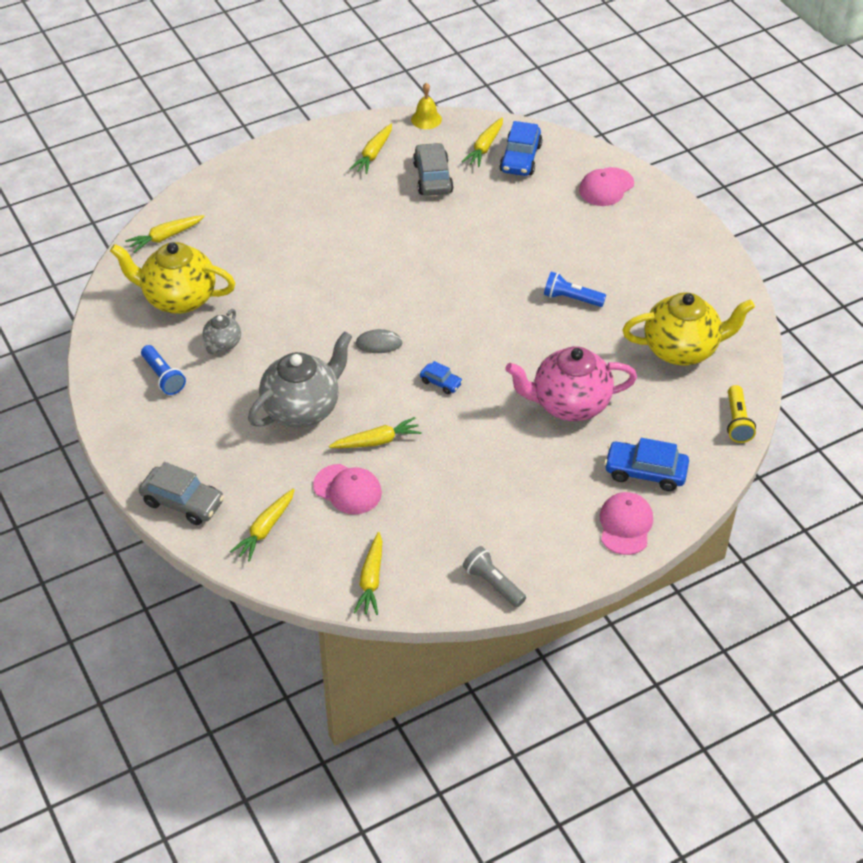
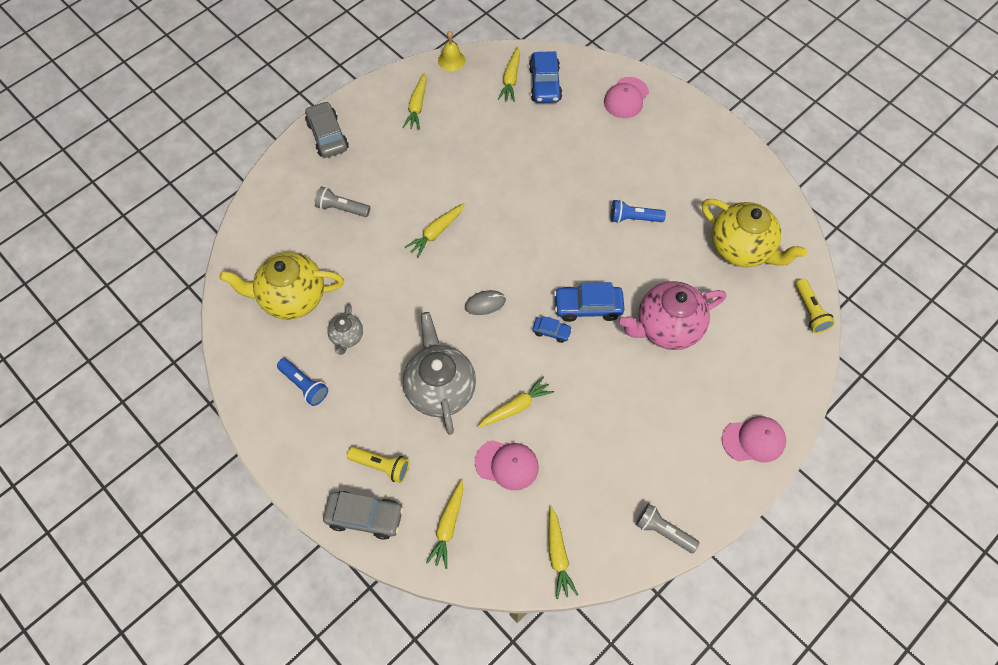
camera: 15 degrees left, 15 degrees up
(165, 237) = (259, 234): yellow carrot -> yellow carrot (436, 232)
(216, 462) = (381, 466): none -> yellow flashlight
(259, 230) = (342, 208): none -> grey flashlight
(302, 408) = (440, 388): grey teapot -> grey teapot turned 45 degrees counterclockwise
(432, 177) = (476, 120): grey car -> grey car (327, 135)
(625, 525) = (753, 440): pink cap -> pink cap turned 90 degrees clockwise
(645, 472) = (752, 381): blue car -> blue car (588, 307)
(682, 349) = (741, 248): yellow teapot -> yellow teapot turned 60 degrees clockwise

